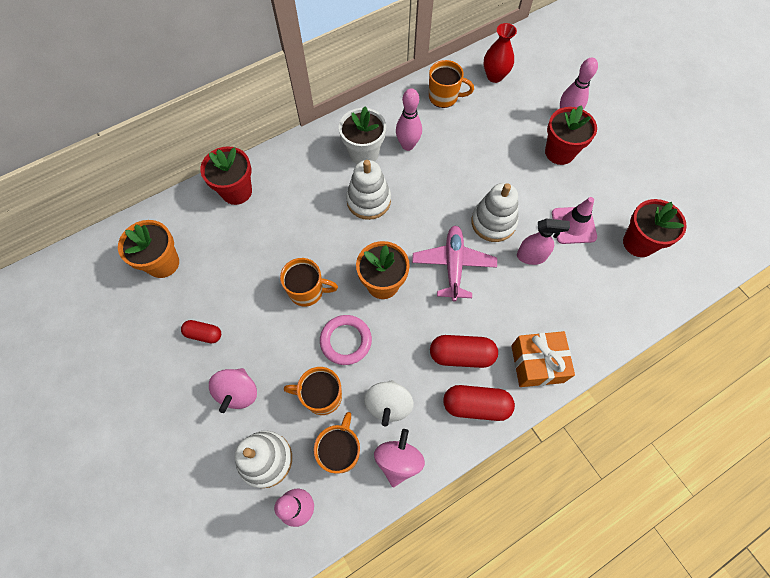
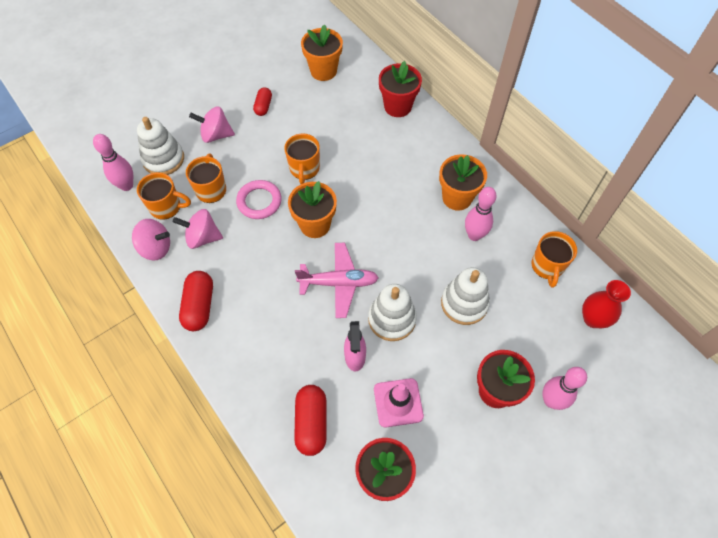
camera: 85 degrees right, 5 degrees down
(364, 153) = (457, 198): white flower pot -> orange flower pot
(368, 200) = (402, 206): white stacking toy -> white stacking toy (464, 303)
(388, 405) = (202, 237): white spinning top -> pink spinning top
(461, 355) = (246, 293): red capsule -> red capsule (311, 423)
(537, 363) = (238, 360): orange gift -> none

